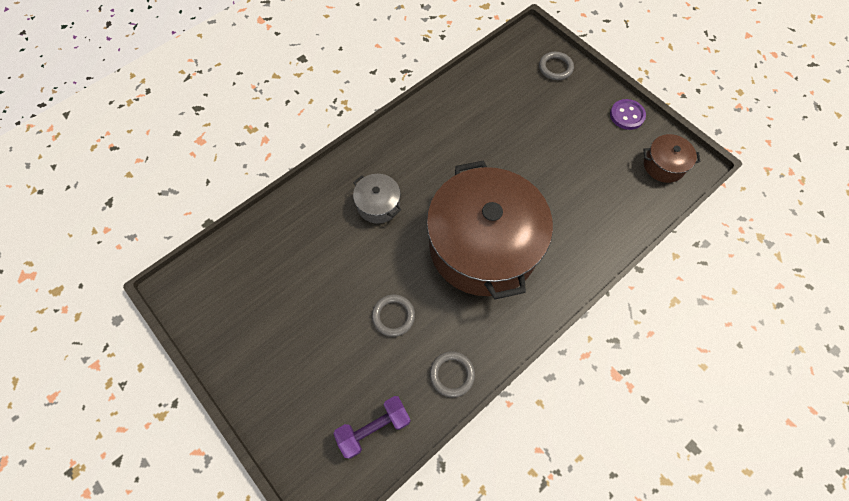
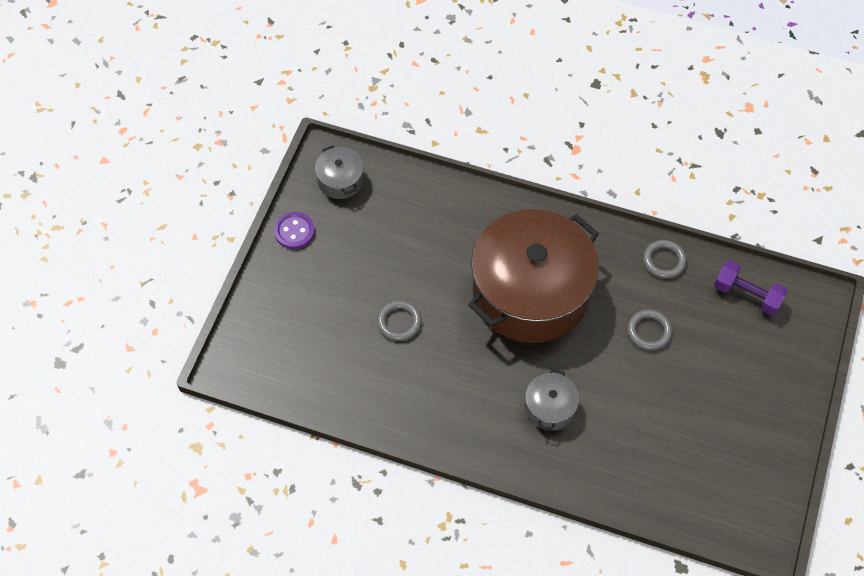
camera: 120 degrees left, 5 degrees down
(555, 68) = (264, 323): grey ring -> grey ring (399, 322)
(663, 165) = (340, 180): brown pot -> grey pot

